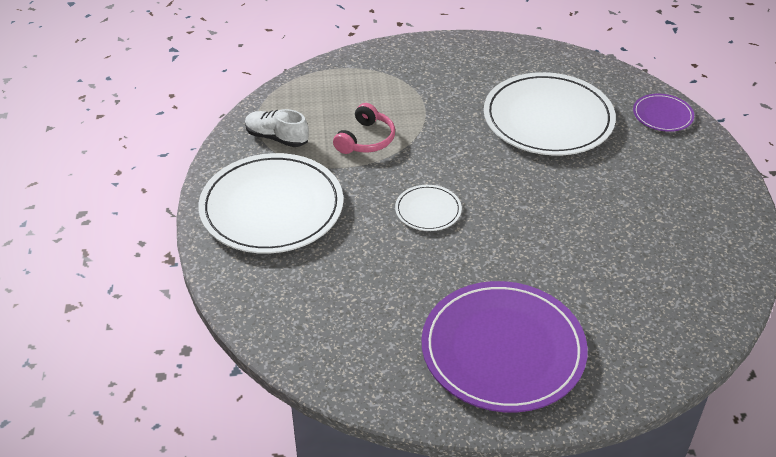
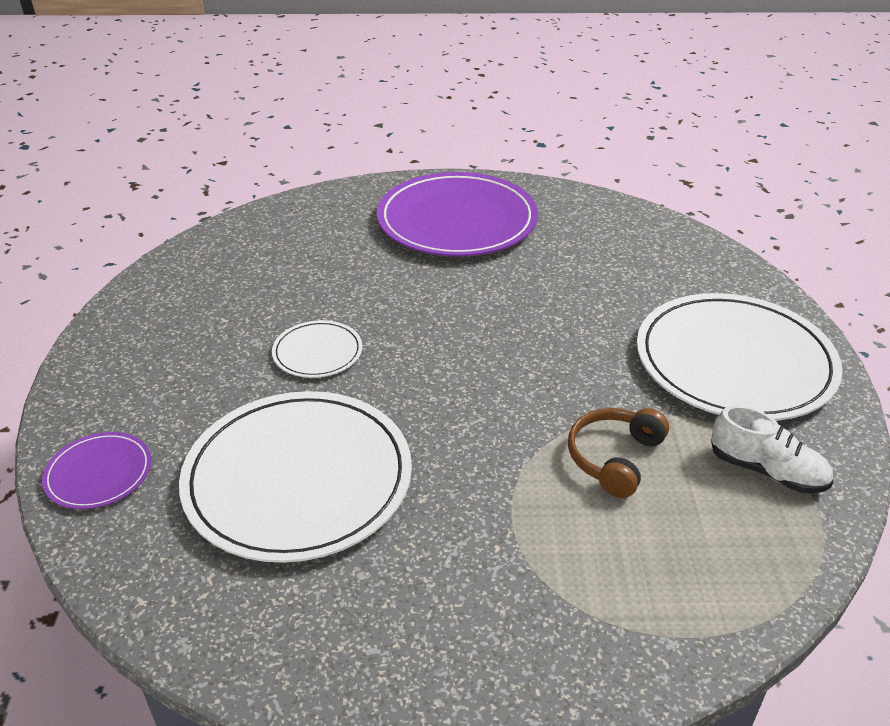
camera: 175 degrees left, 5 degrees down
(366, 139) = (614, 458): pink headphones -> brown headphones
(428, 210) = (520, 347): white plate -> white plate (317, 352)

